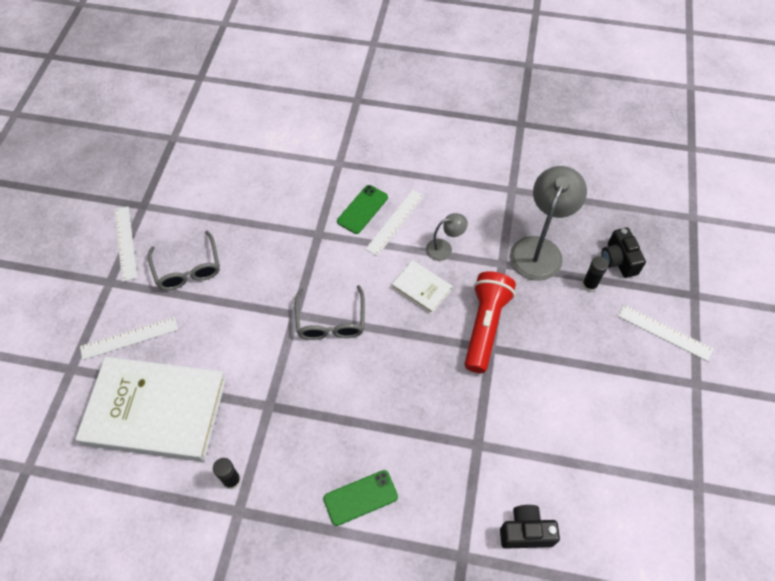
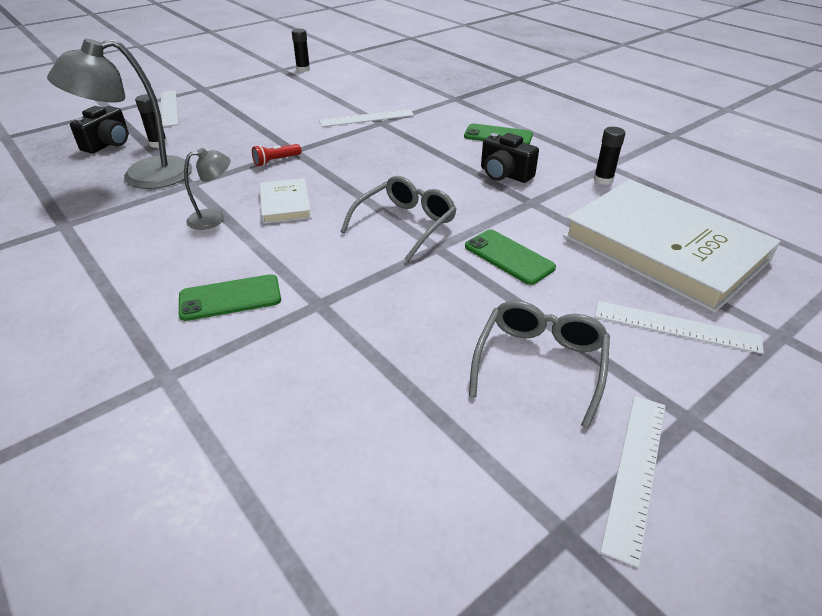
camera: 140 degrees left, 20 degrees down
(247, 334) = (509, 257): none -> green phone
(395, 222) = (218, 264): white ruler -> white ruler (367, 118)
(444, 248) = (214, 218): grey lamp -> grey lamp turned 135 degrees clockwise
(485, 326) = (276, 161): red flashlight -> red flashlight, size x0.43
(525, 532) = (403, 91): black camera -> black camera (504, 174)
(679, 504) = (303, 69): none -> black glue stick

